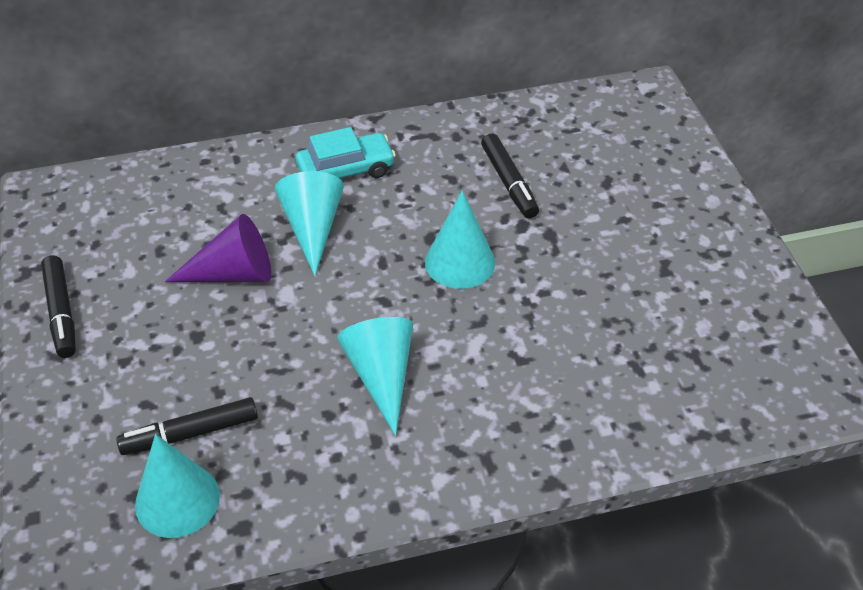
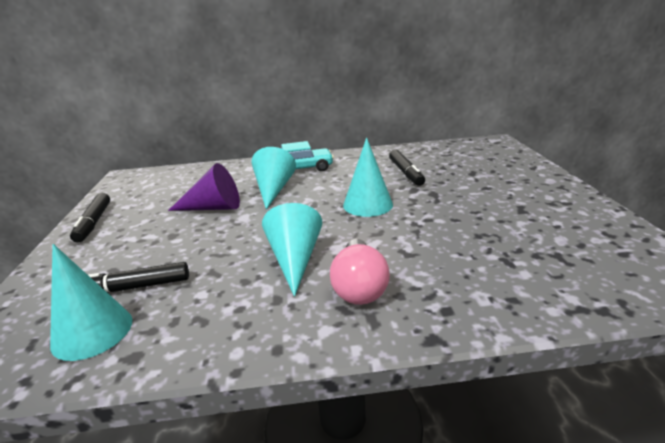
camera: 10 degrees right, 20 degrees down
(468, 416) = (359, 286): none -> pink light bulb

